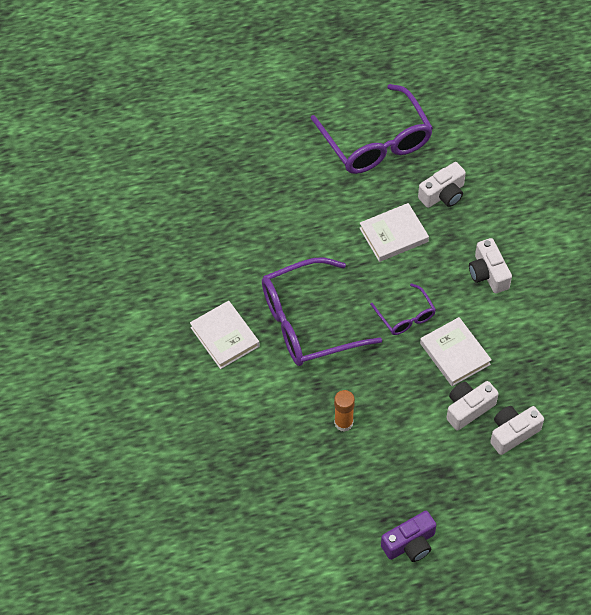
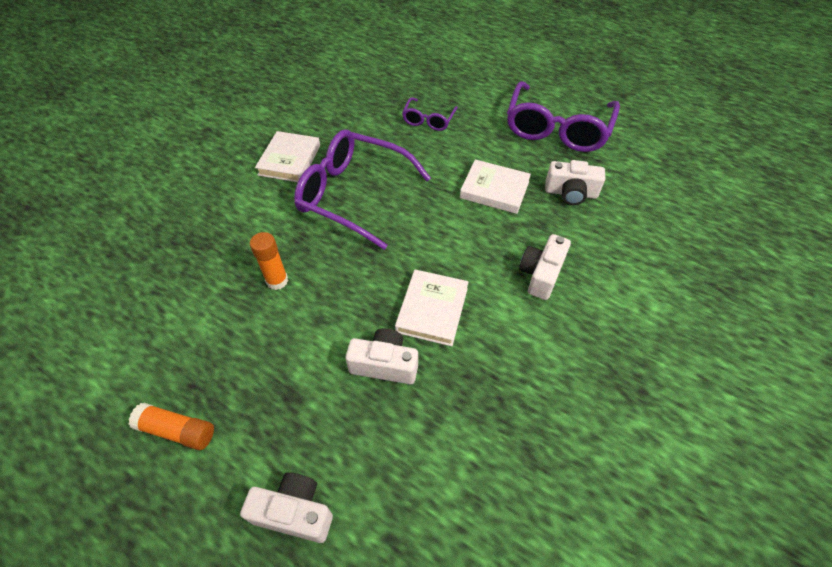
camera: 45 degrees right, 5 degrees down
(406, 316) = (429, 249): purple glasses -> purple glasses (428, 120)
(410, 544) = (177, 430): purple camera -> orange glue stick
(513, 433) = (395, 426): white camera -> white camera (294, 512)

